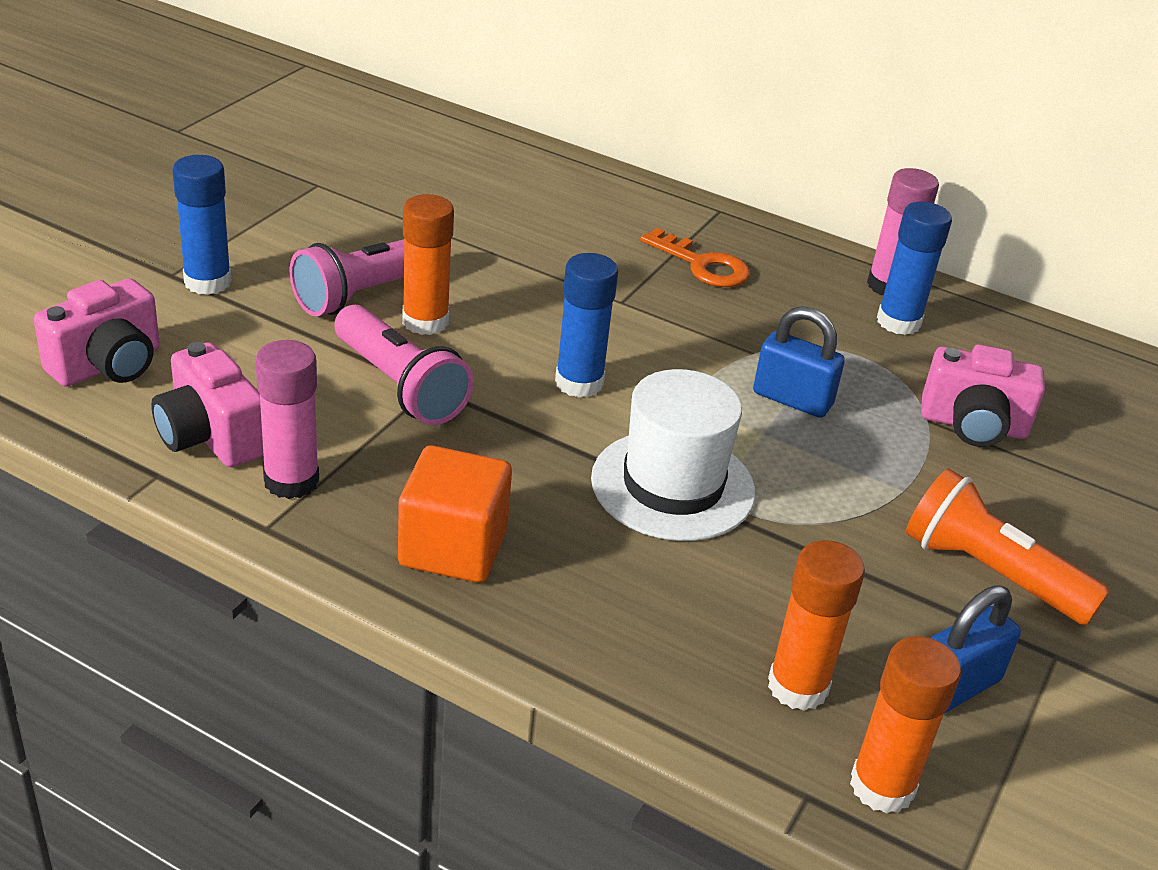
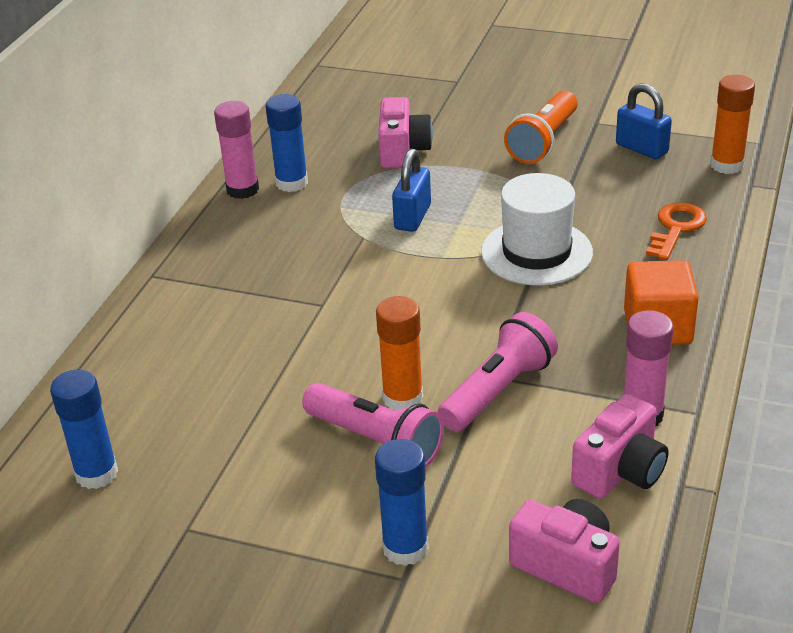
camera: 95 degrees left, 0 degrees up
(579, 383) = (444, 307): blue glue stick -> blue glue stick (96, 474)
(702, 265) = (248, 273): orange key -> orange key (676, 228)
(797, 687) = (679, 193): orange glue stick -> none

